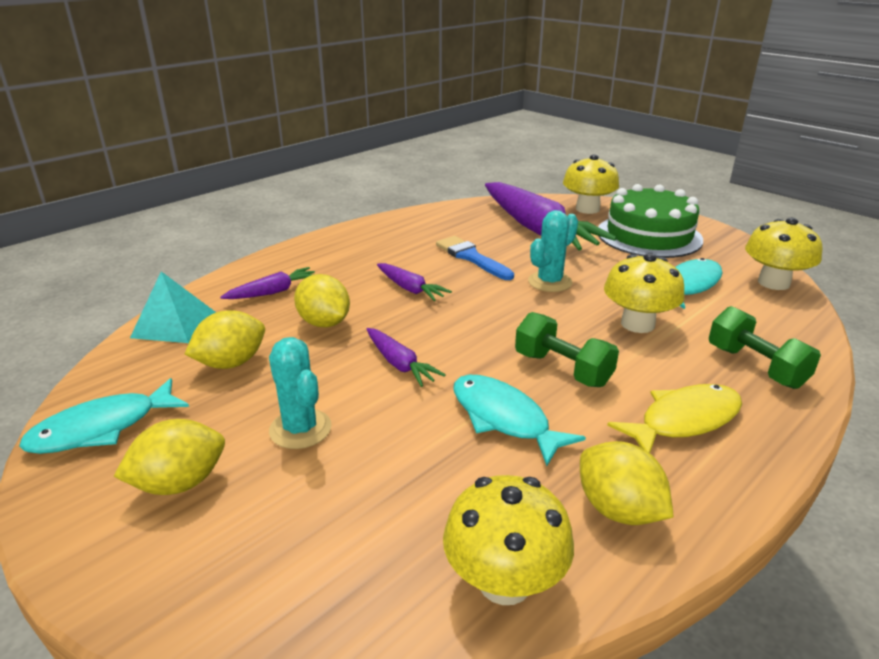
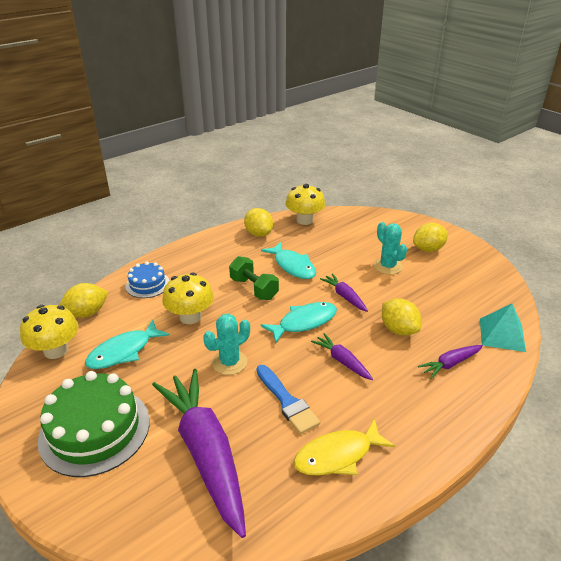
camera: 175 degrees left, 5 degrees up
(102, 428) = (481, 271): turquoise fish -> turquoise fish (304, 322)
(231, 363) = (442, 302): yellow lemon -> yellow lemon (87, 313)
(587, 209) = (119, 503): yellow mushroom -> none
(683, 420) = (209, 261): yellow fish -> yellow fish (338, 455)
(755, 367) = (147, 284): green dumbbell -> blue cake

